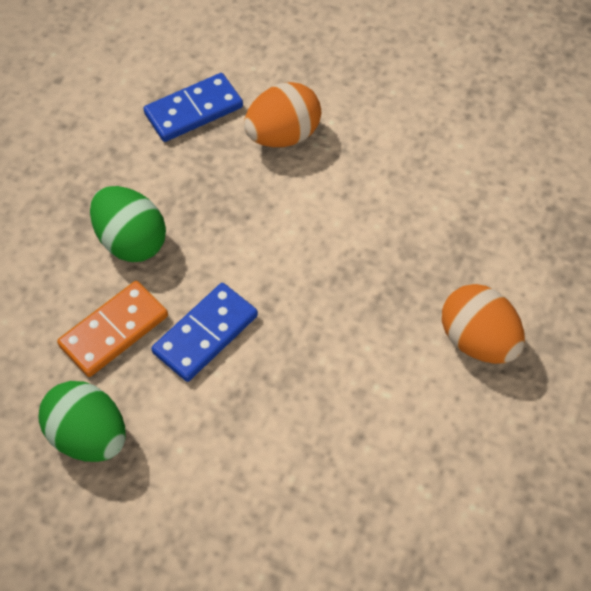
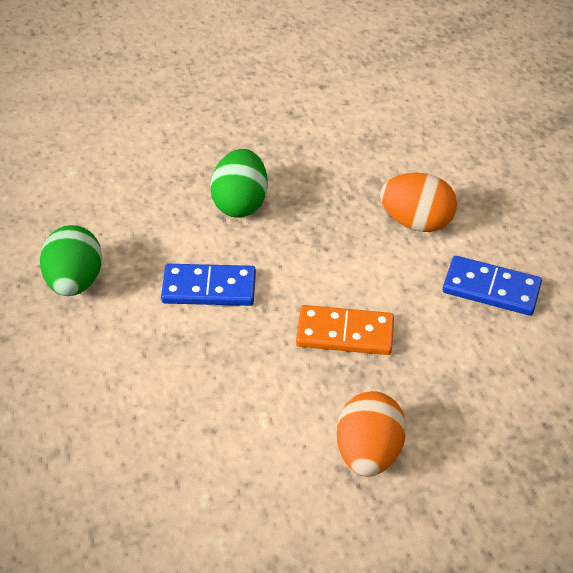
camera: 50 degrees right, 10 degrees down
(114, 331) = (164, 241): orange domino -> orange domino (345, 333)
(193, 110) = (379, 163): blue domino -> blue domino (491, 288)

